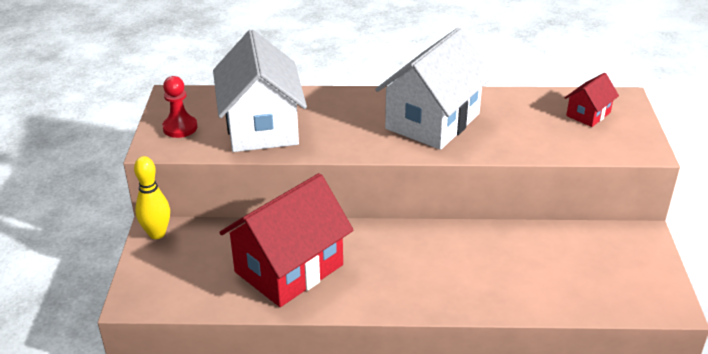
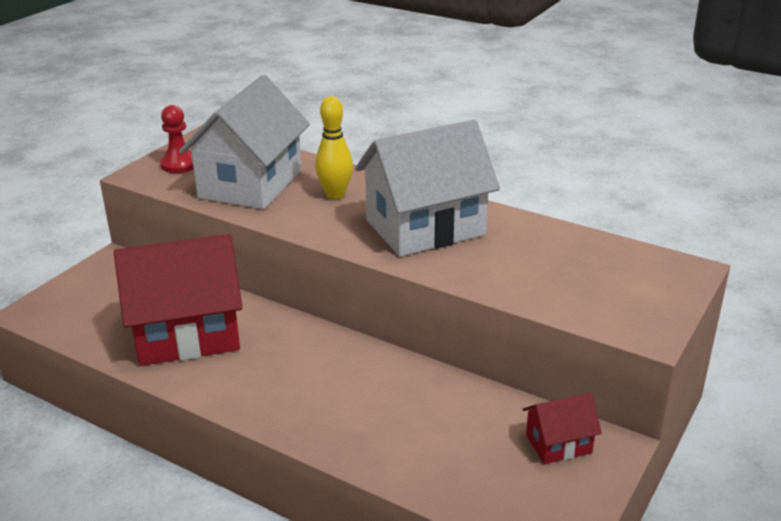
camera: 30 degrees right, 5 degrees down
(157, 234) = (111, 263): yellow bowling pin -> yellow bowling pin (335, 195)
(588, 114) = (618, 272): red house -> red house (558, 444)

